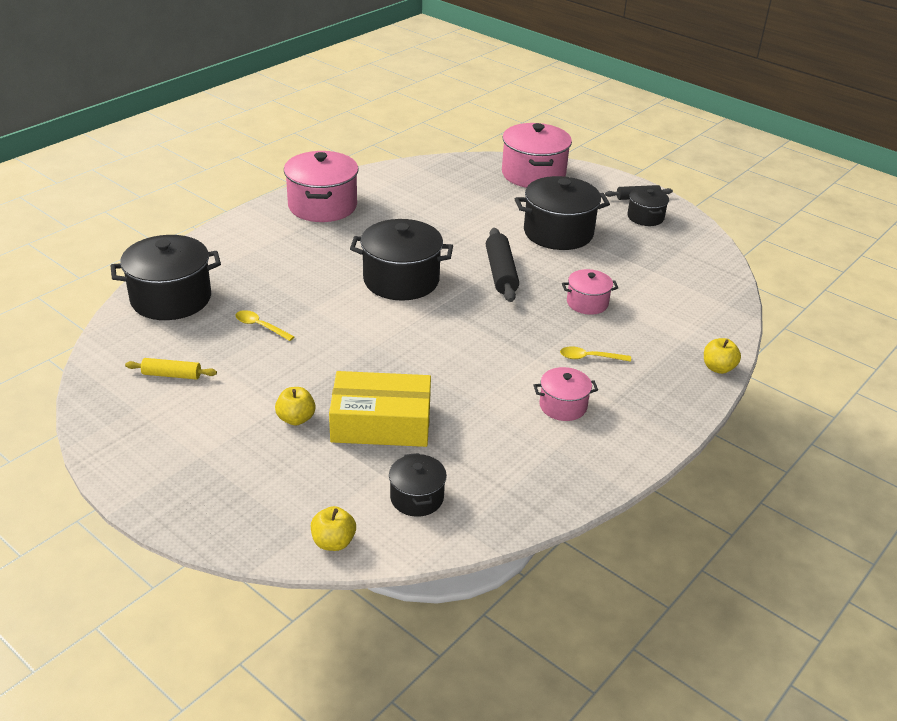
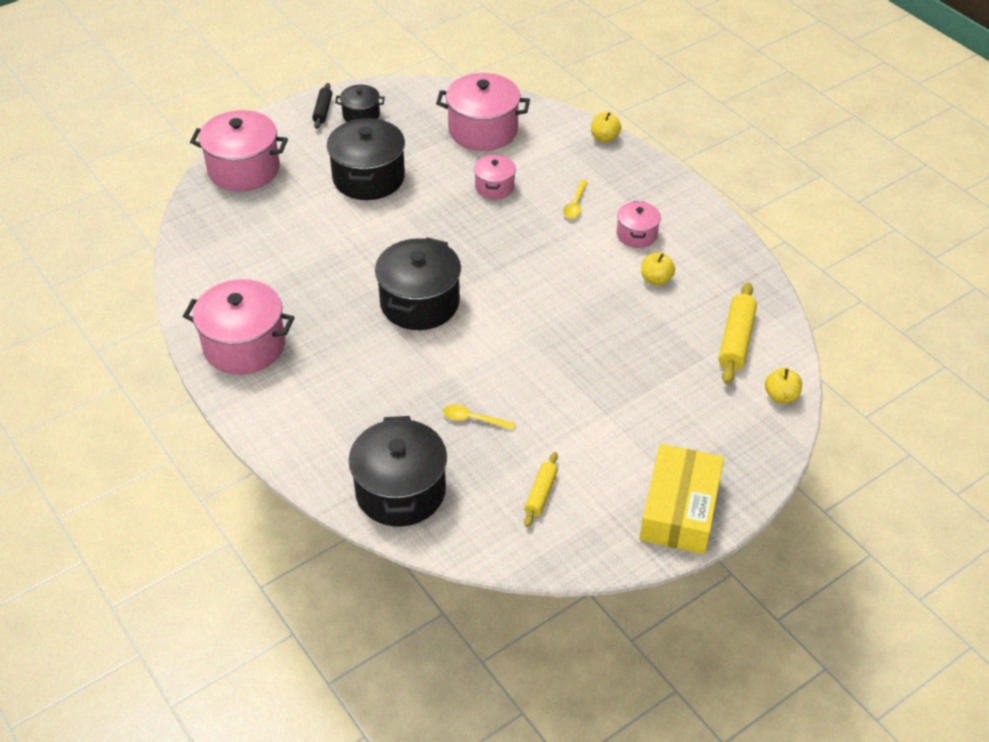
camera: 75 degrees left, 10 degrees up
(260, 326) = (473, 419): yellow spoon -> yellow spoon turned 60 degrees clockwise
(296, 419) = (625, 405): yellow apple -> yellow apple (656, 279)
(381, 423) = (640, 349): yellow box -> yellow box (680, 509)
(417, 497) = (735, 340): black pot -> yellow rolling pin
(501, 273) = (428, 231): black rolling pin -> none
(672, 286) = (483, 130): none -> pink pot

